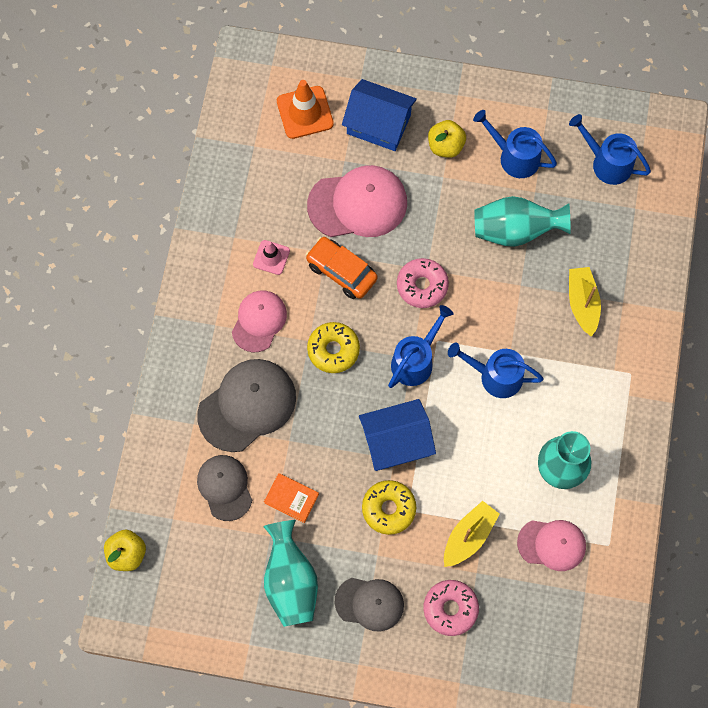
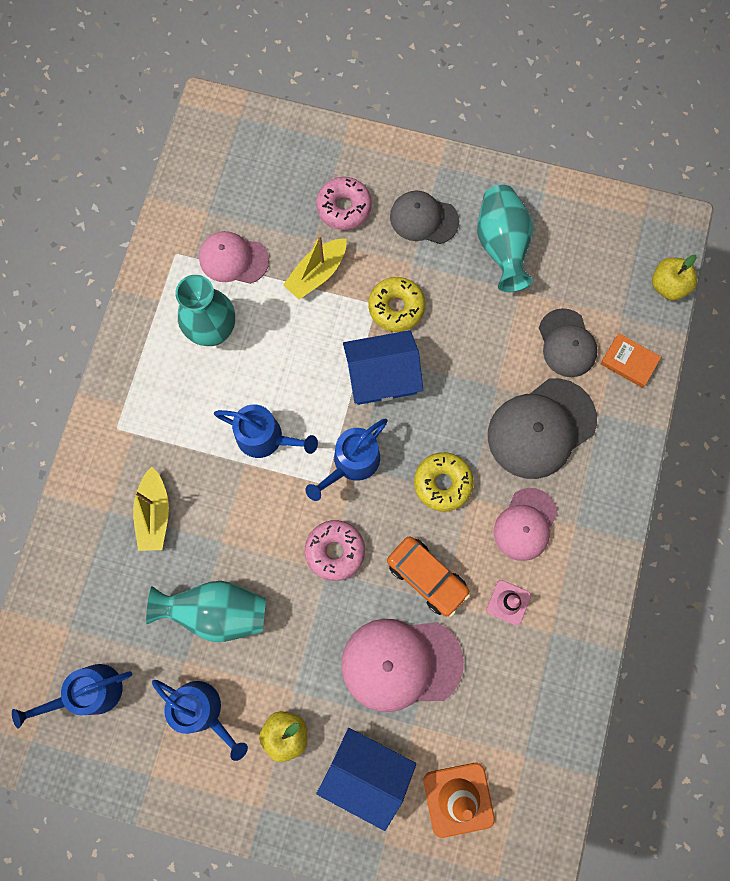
camera: 175 degrees left, 5 degrees up
(291, 499) = (497, 326): orange book -> orange book (629, 361)
(607, 163) = (90, 692): blue watering can -> blue watering can turned 120 degrees clockwise

